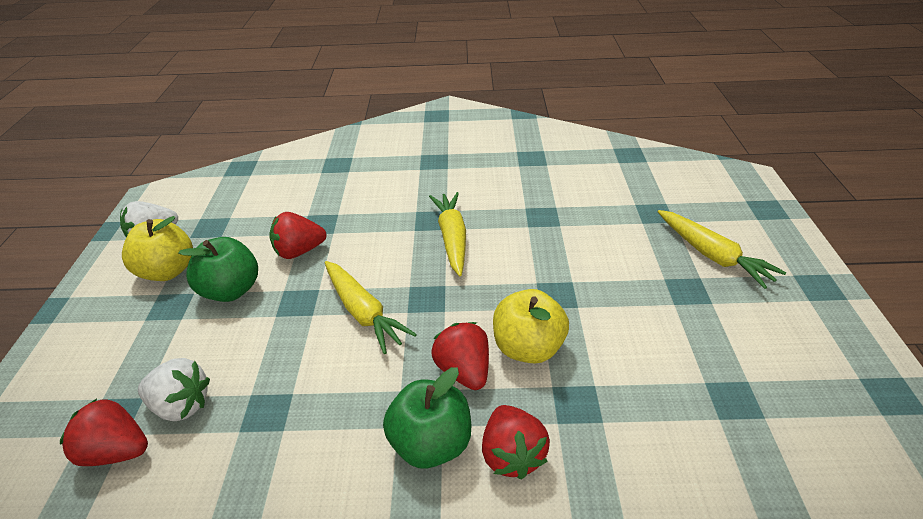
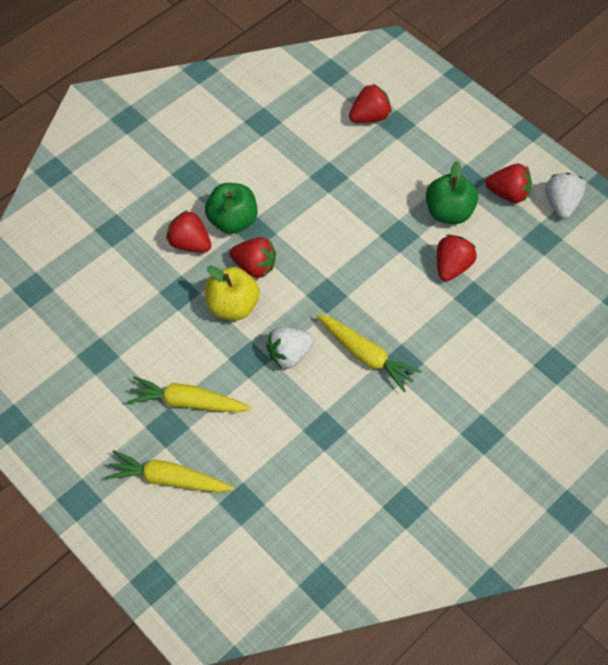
camera: 135 degrees right, 20 degrees up
(168, 271) = (508, 193): yellow apple -> red strawberry
(181, 405) = (372, 149): white strawberry -> white strawberry (289, 355)
(363, 312) = (352, 258): yellow carrot -> yellow carrot (188, 402)

